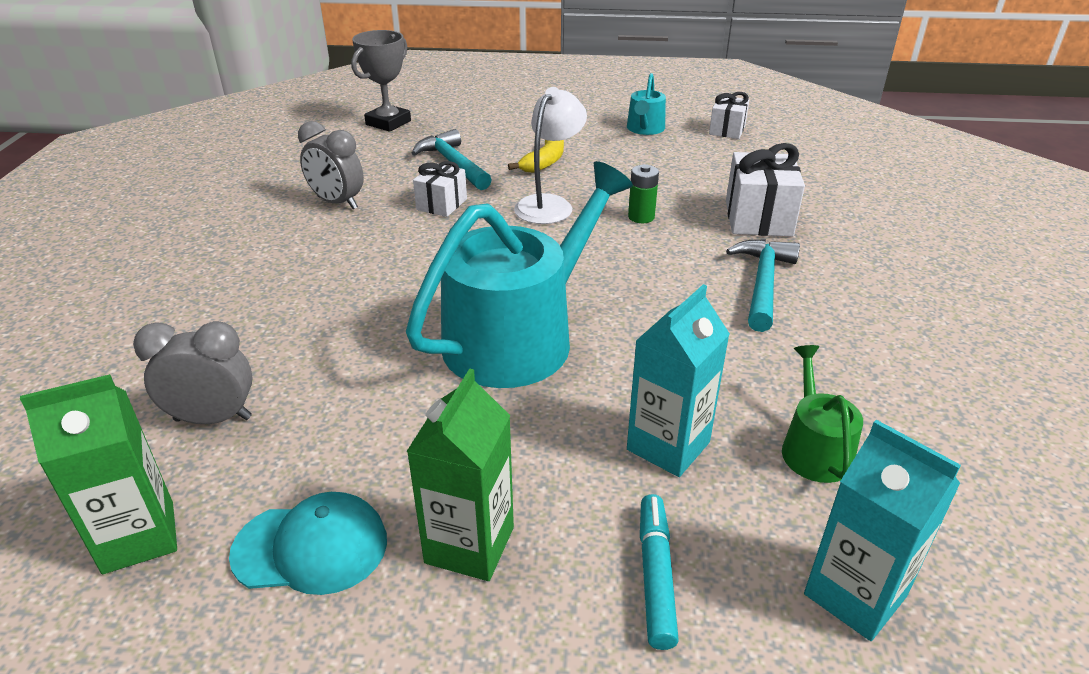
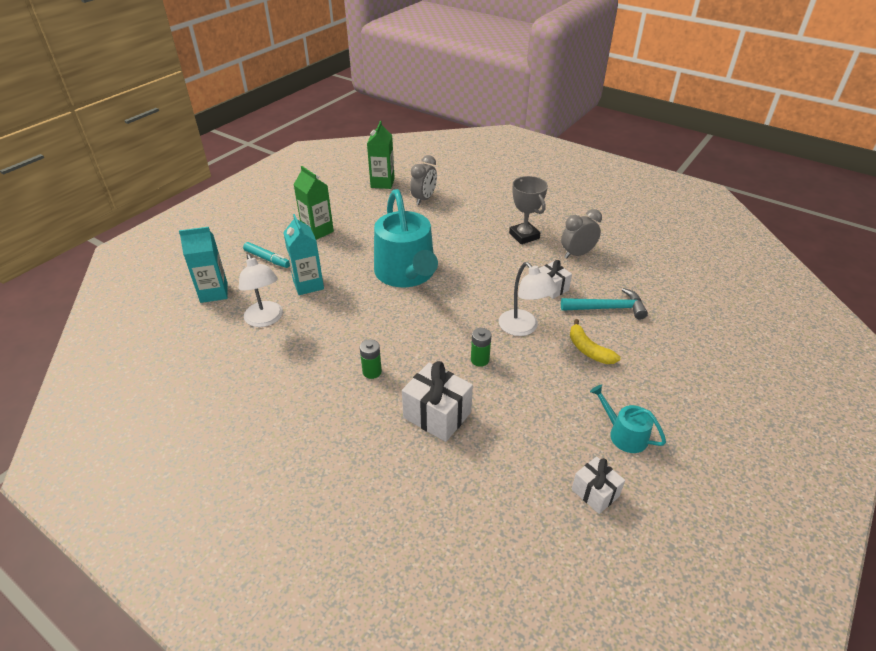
camera: 120 degrees right, 5 degrees up
(311, 547) = (348, 206): turquoise cap -> none
(388, 123) = (697, 299): grey trophy -> grey trophy (524, 236)
(762, 283) = (372, 372): turquoise hammer -> green battery
(814, 448) = (266, 320): green watering can -> white lamp

